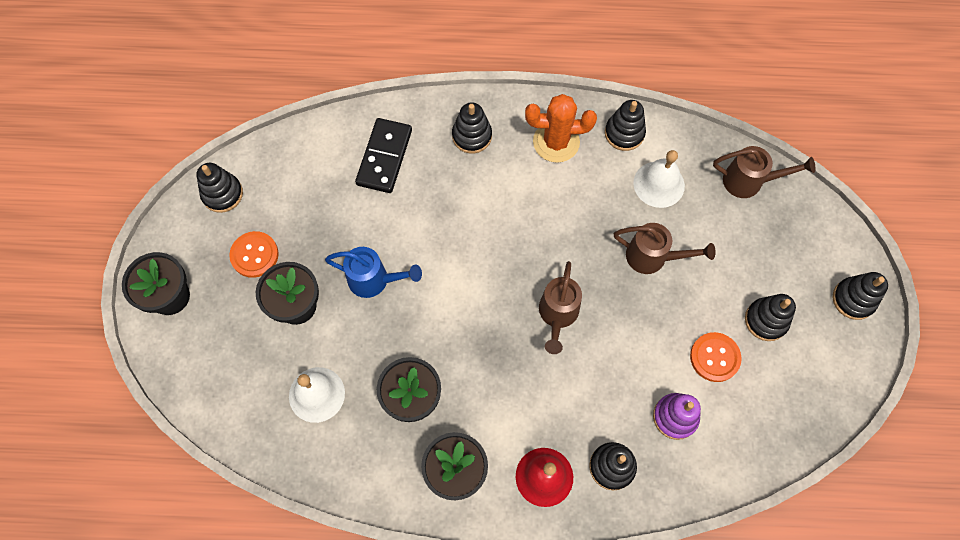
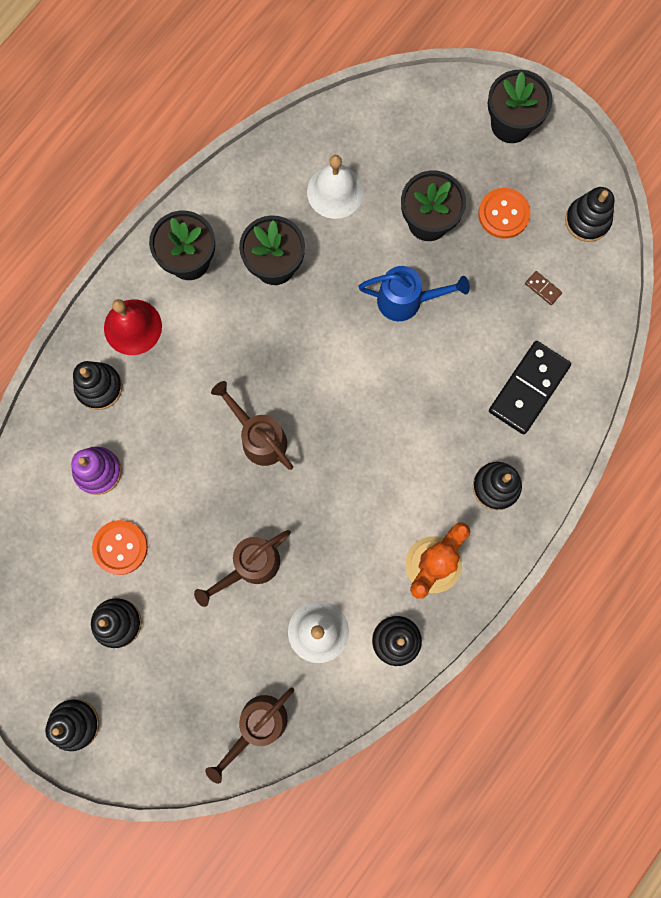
camera: 125 degrees right, 10 degrees up
(299, 192) = (543, 288): none -> brown domino
(374, 280) = (406, 300): blue watering can -> blue watering can turned 135 degrees counterclockwise
(384, 157) = (528, 388): black domino -> black domino turned 75 degrees clockwise

